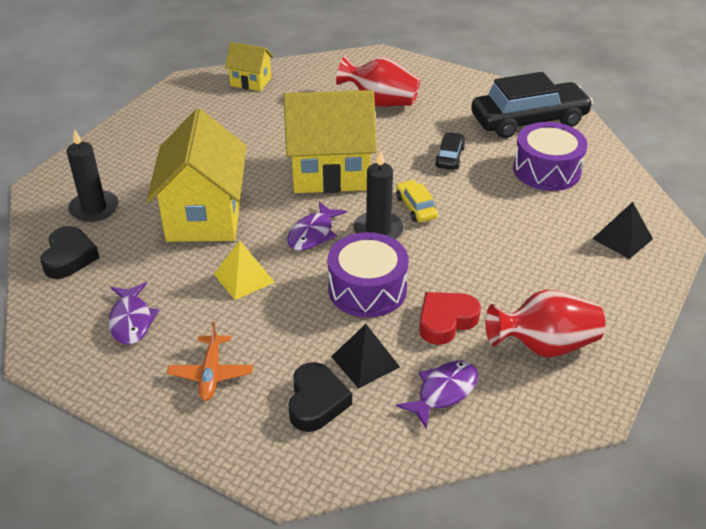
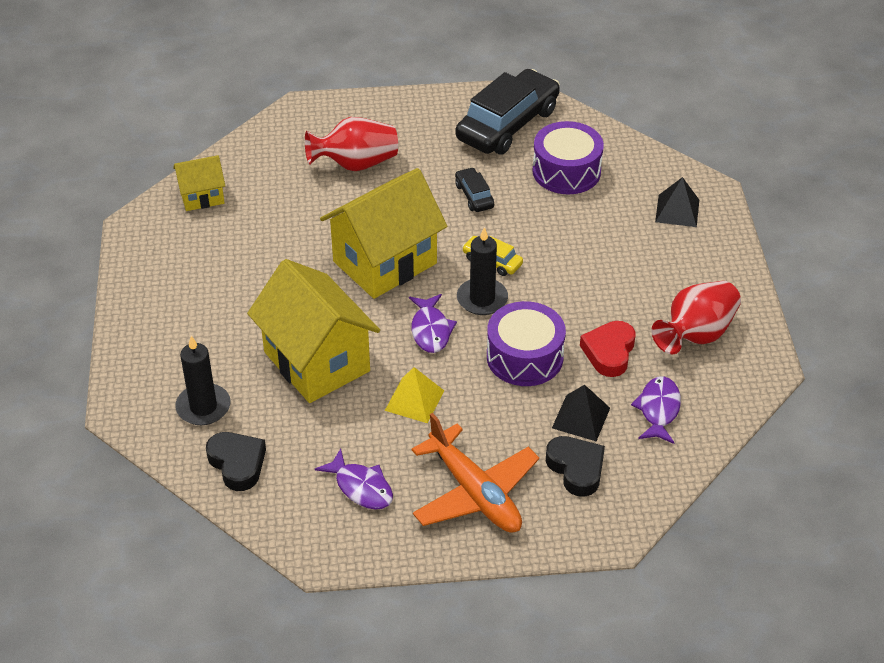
camera: 35 degrees left, 5 degrees up
(211, 374) = (475, 492): orange plane -> orange plane, size x1.78

